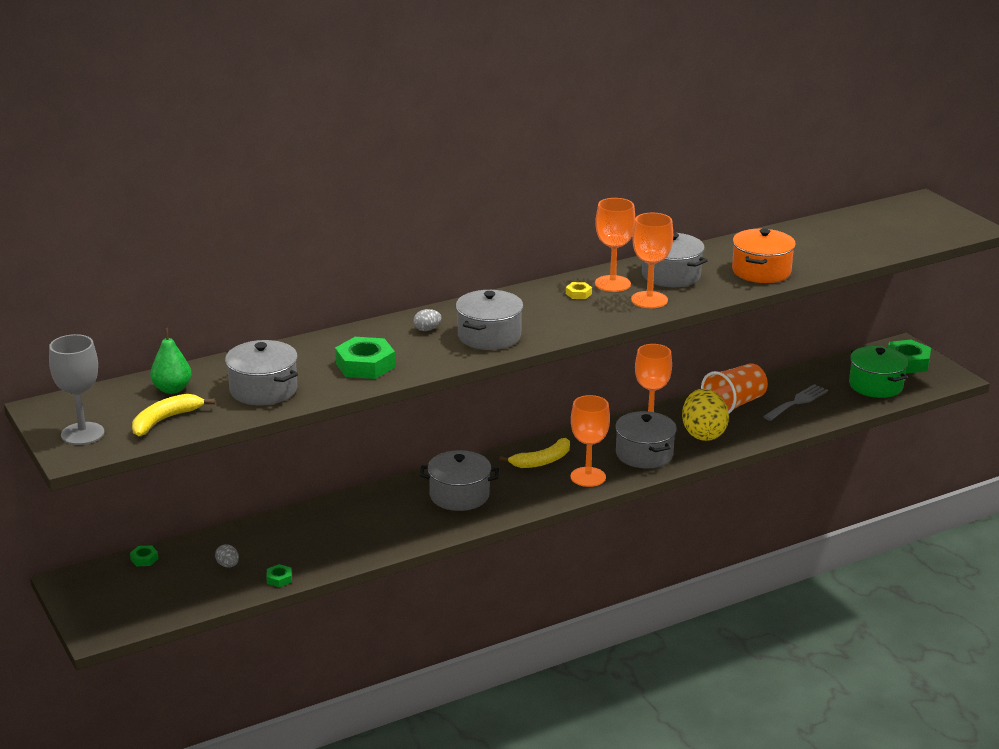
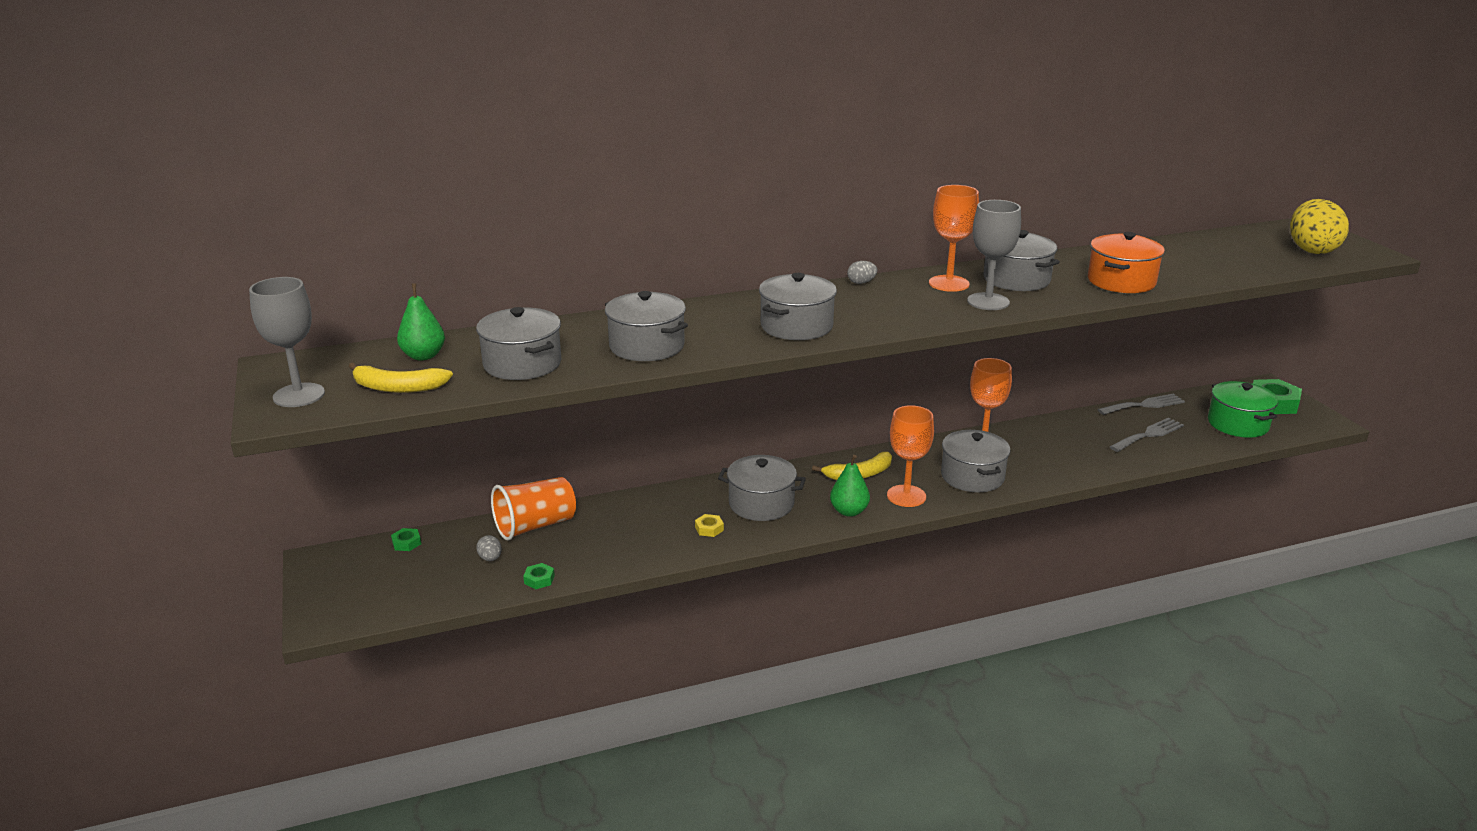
camera: 10 degrees right, 0 degrees up
(165, 420) = (397, 387): yellow banana -> yellow banana turned 135 degrees counterclockwise
(365, 365) = (647, 346): green nut -> grey pot
(427, 329) = (729, 315): grey egg -> grey egg (861, 282)
(539, 495) = (849, 511): none -> green pear
(578, 294) = (908, 291): yellow nut -> yellow nut (709, 529)
(649, 300) = (988, 302): orange goblet -> grey goblet
(703, 434) = (1041, 460): yellow egg -> yellow egg (1312, 250)
(734, 404) = (1078, 431): orange cup -> orange cup (535, 526)
(792, 373) = (1144, 405): none -> grey fork

